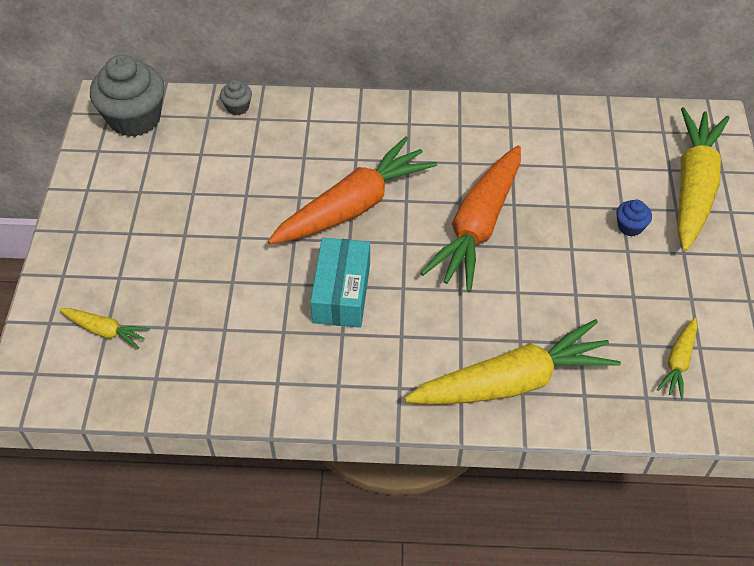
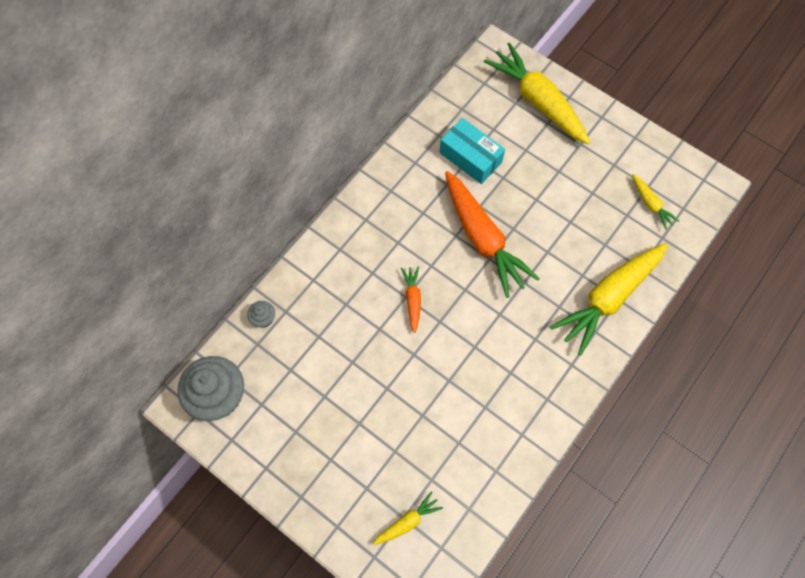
camera: 55 degrees left, 15 degrees up
(341, 293) = (479, 352): turquoise box -> turquoise box (470, 157)
(354, 205) = (412, 299): orange carrot -> orange carrot, size x0.46
(513, 381) = (608, 298): yellow carrot -> yellow carrot turned 150 degrees counterclockwise
(630, 227) = (543, 156): blue cupcake -> none

